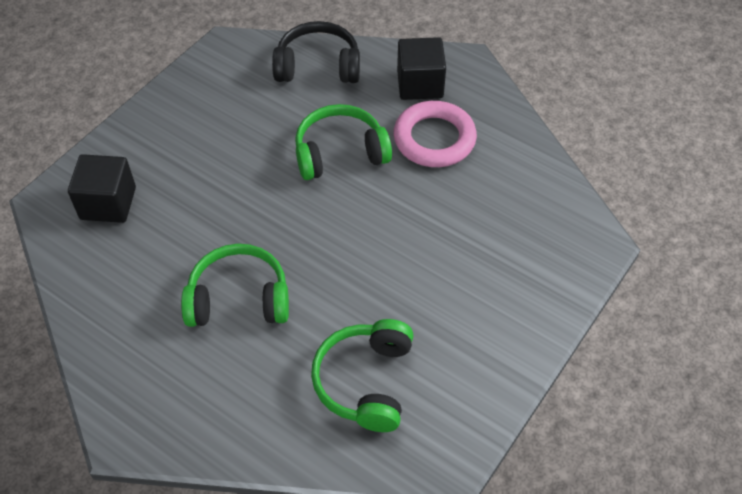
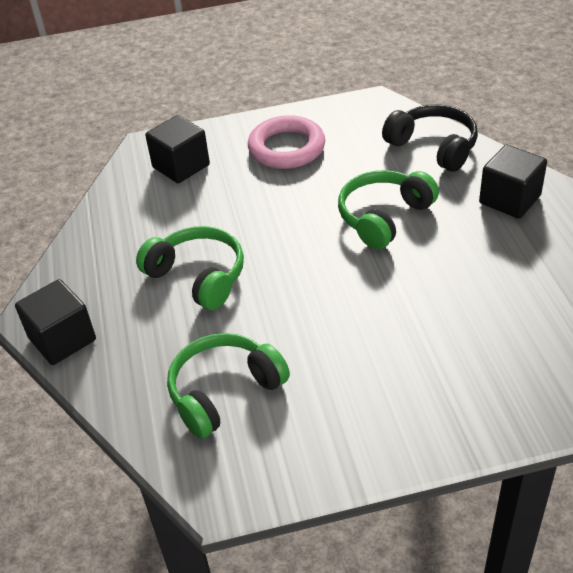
camera: 45 degrees right, 10 degrees down
(177, 434) = (62, 339): none -> black cube
(340, 153) = (384, 217): green headphones -> green headphones turned 75 degrees counterclockwise
(434, 139) = (478, 247): pink ring -> pink ring (286, 148)

